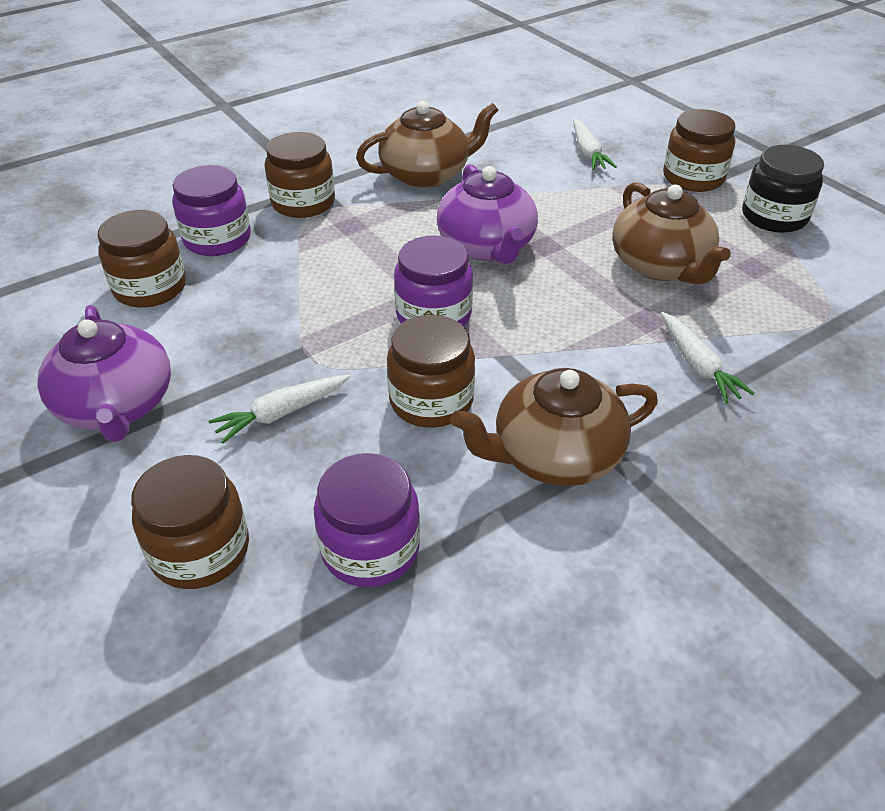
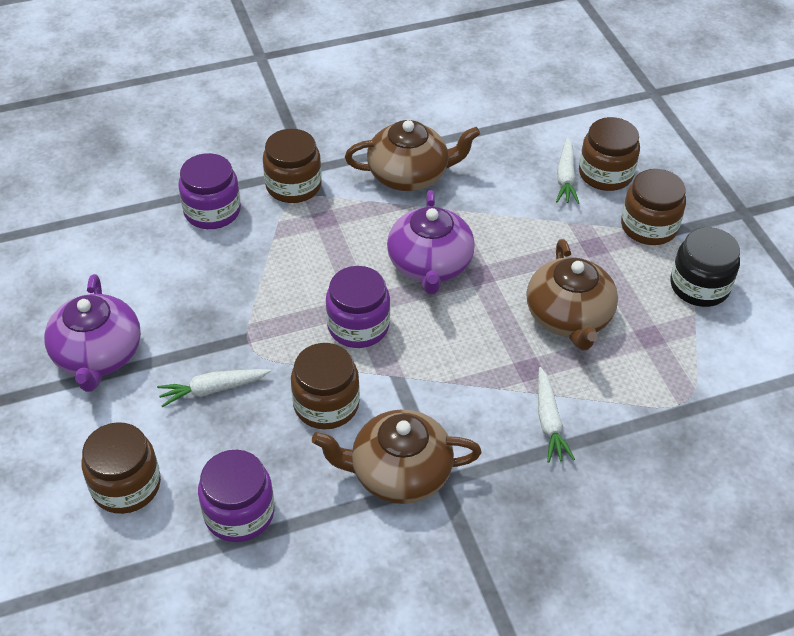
camera: 15 degrees right, 5 degrees up
(150, 288) = (148, 250): brown jar -> brown jar (605, 174)

